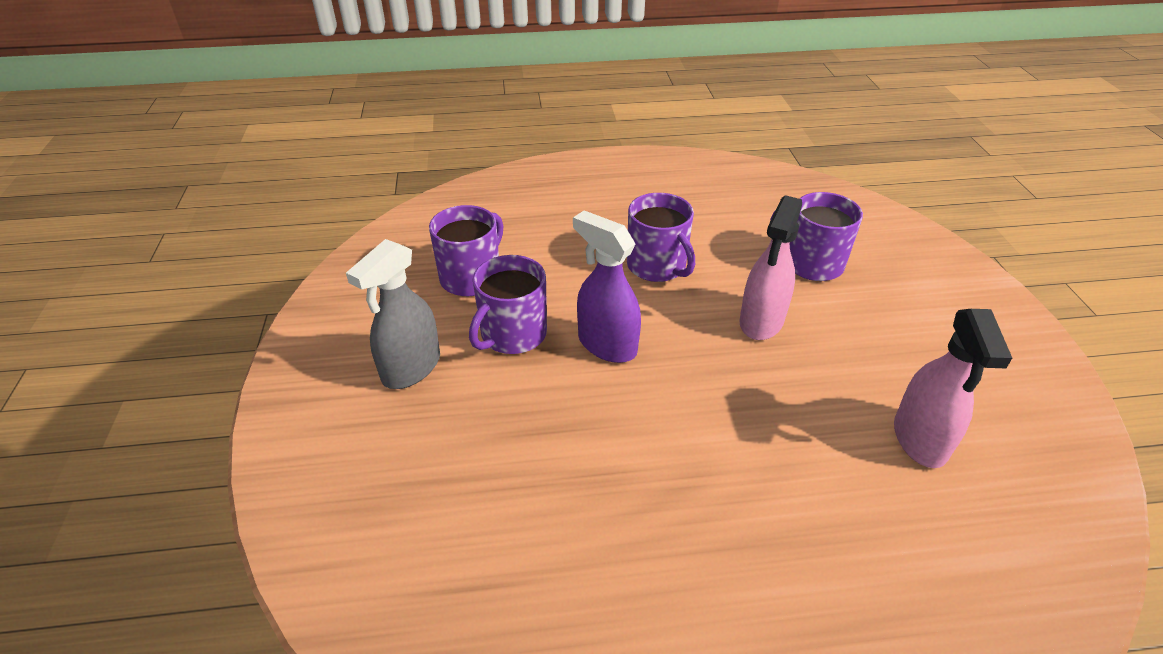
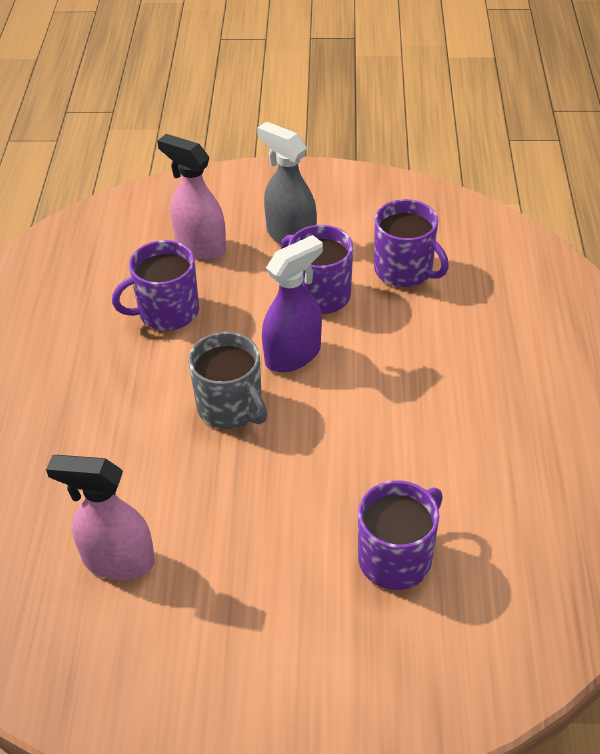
camera: 100 degrees right, 5 degrees up
(657, 266) = (407, 410): purple mug -> purple mug (167, 312)
(693, 383) = (231, 407): none -> grey mug
(761, 321) = (302, 480): pink spray bottle -> pink spray bottle (200, 246)

